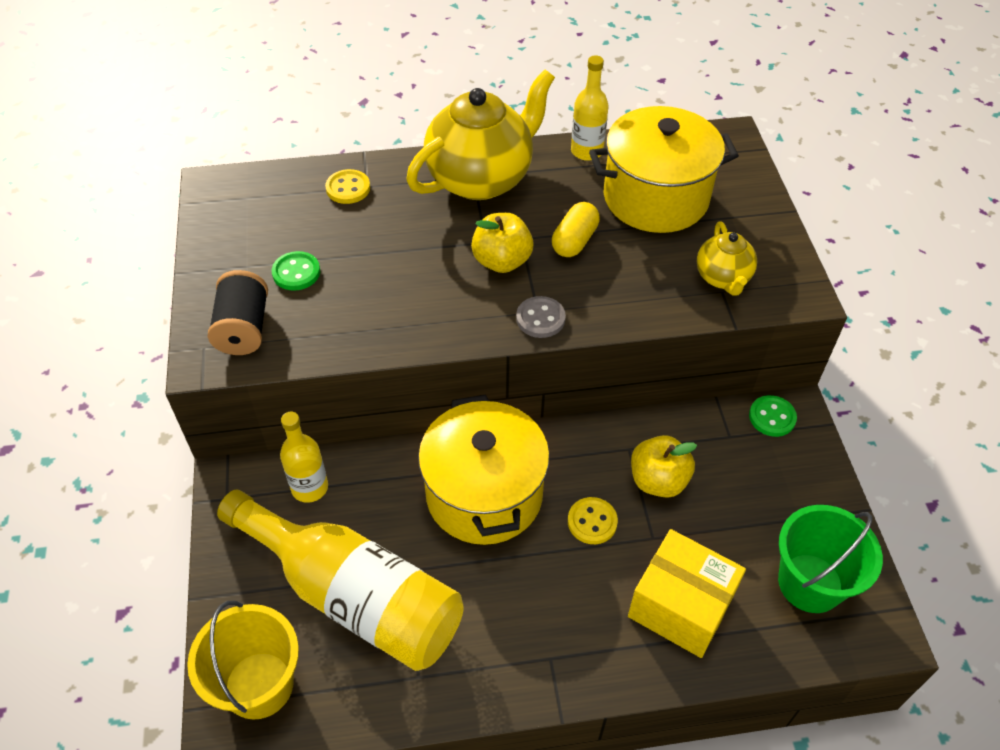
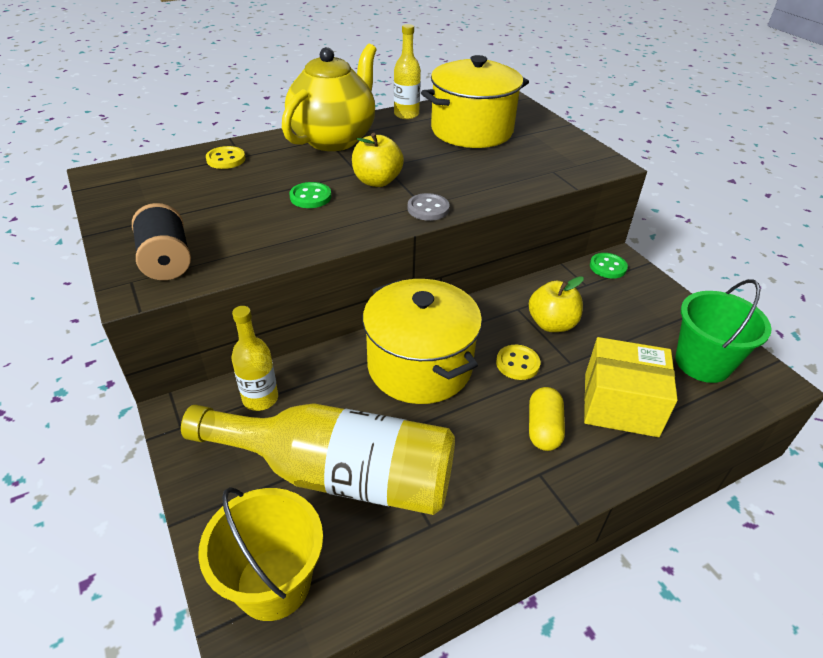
camera: 20 degrees left, 10 degrees down
(296, 272) = (202, 216): green button -> green button (310, 197)
(574, 241) = (427, 161): yellow capsule -> yellow capsule (543, 428)
(723, 278) = (548, 164): yellow teapot -> none

